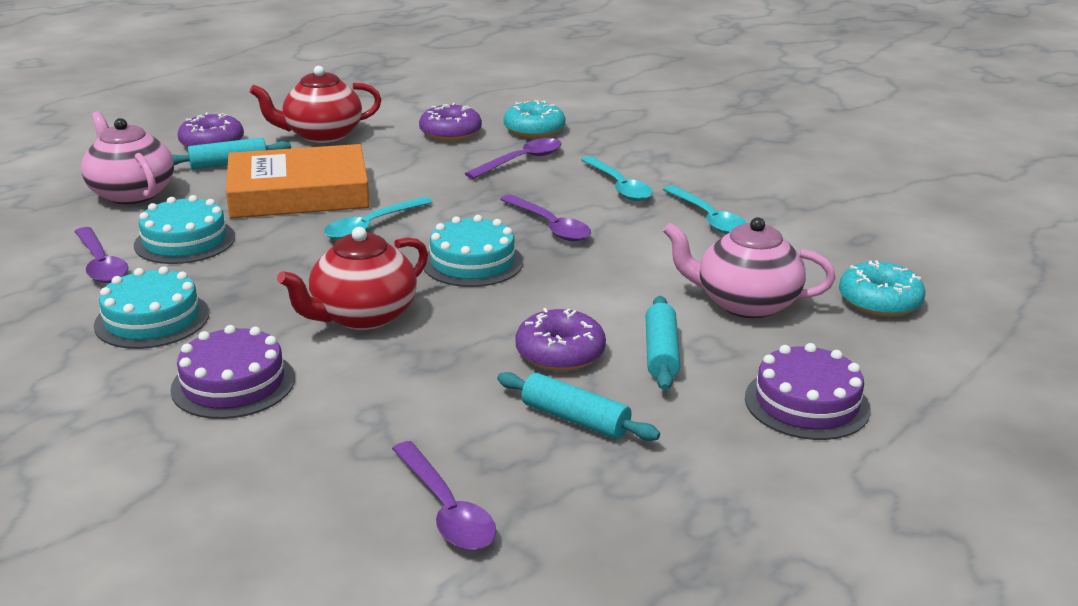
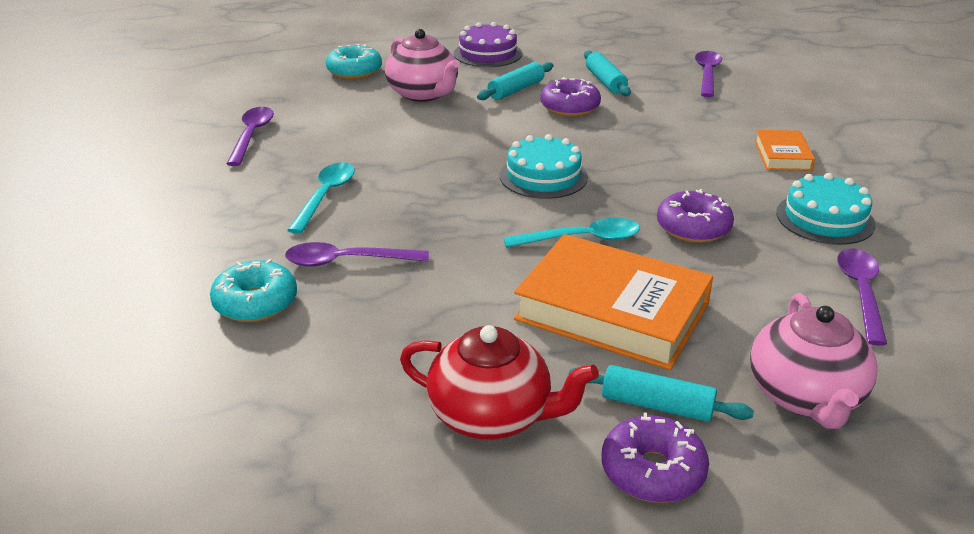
camera: 140 degrees left, 5 degrees up
(185, 241) = (768, 290): turquoise cake -> none
(233, 383) = (782, 155): purple cake -> orange book
(362, 316) = (665, 167): red teapot -> none
(450, 133) = (344, 341): purple donut -> purple donut (693, 228)
(550, 226) = (443, 182): purple spoon -> purple spoon (252, 135)
(708, 219) = (326, 145): turquoise spoon -> none

